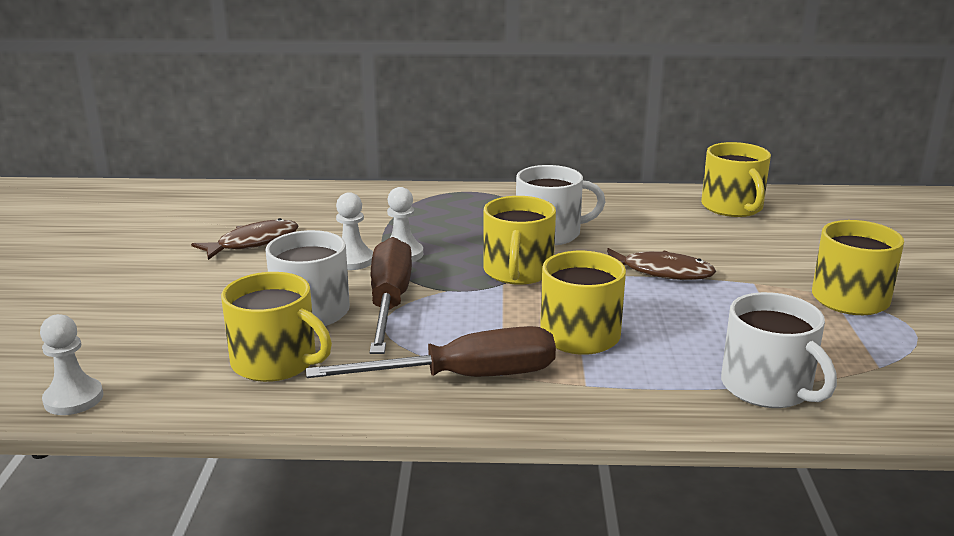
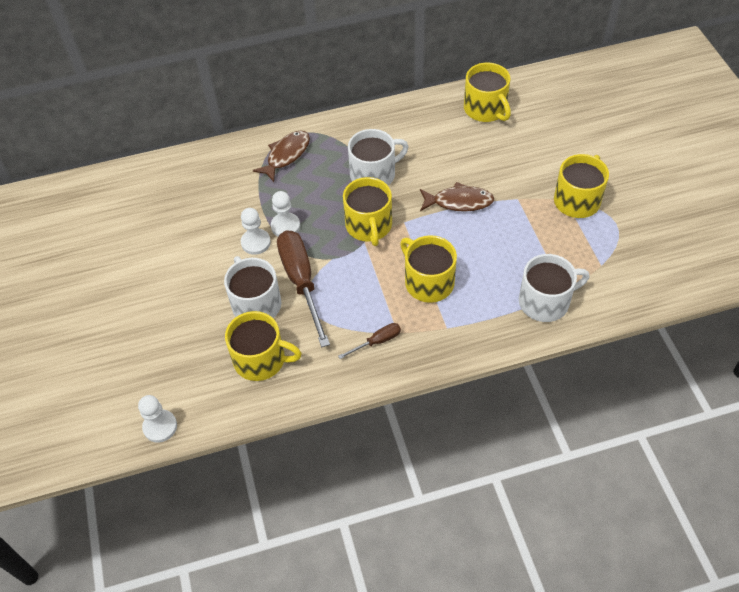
camera: 15 degrees left, 30 degrees up
(253, 243) = (177, 240): brown fish -> brown fish (286, 155)
(464, 378) = (377, 341): brown screwdriver -> brown screwdriver, size x0.47
(767, 387) = (545, 301): white mug -> white mug turned 60 degrees counterclockwise

